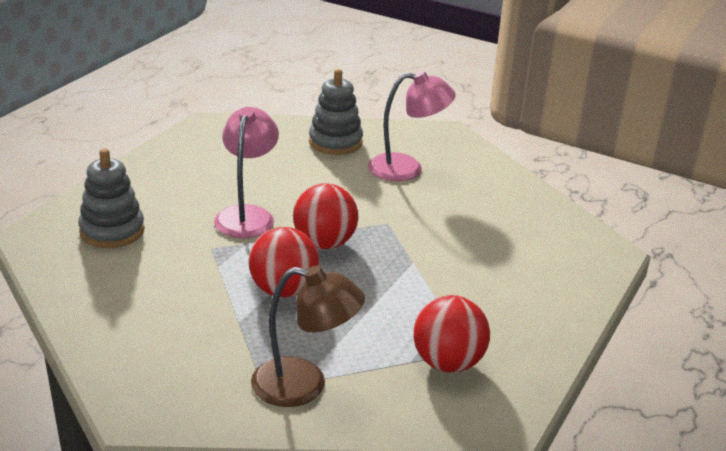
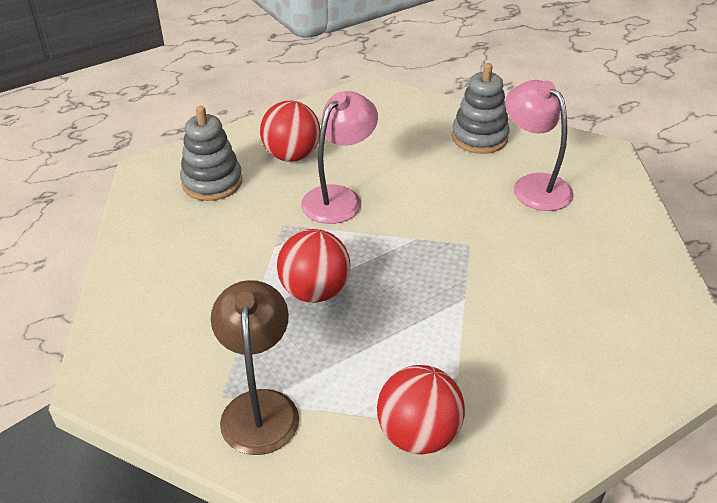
camera: 30 degrees right, 10 degrees up
(304, 385) = (260, 407): brown lamp -> brown lamp turned 135 degrees counterclockwise
(324, 243) = (390, 250): red ball -> red ball (292, 155)
(407, 168) = (533, 185): pink lamp -> pink lamp turned 150 degrees counterclockwise

